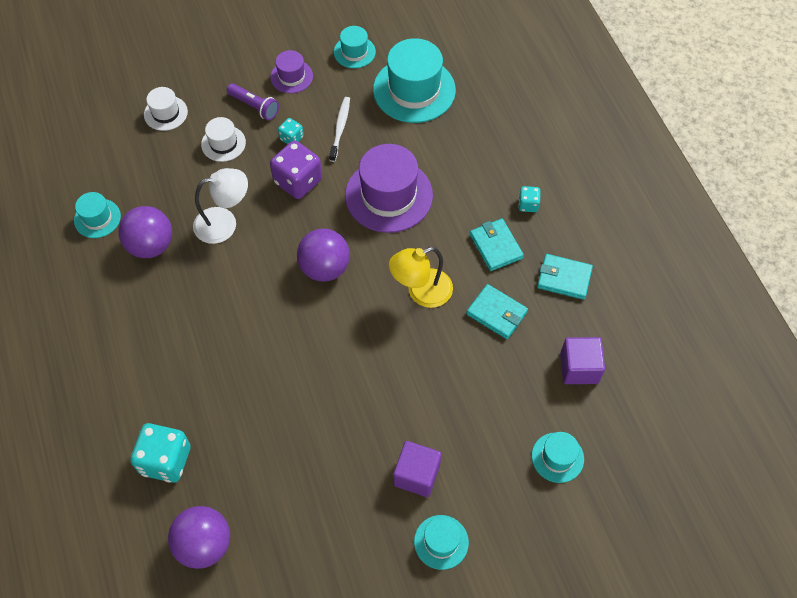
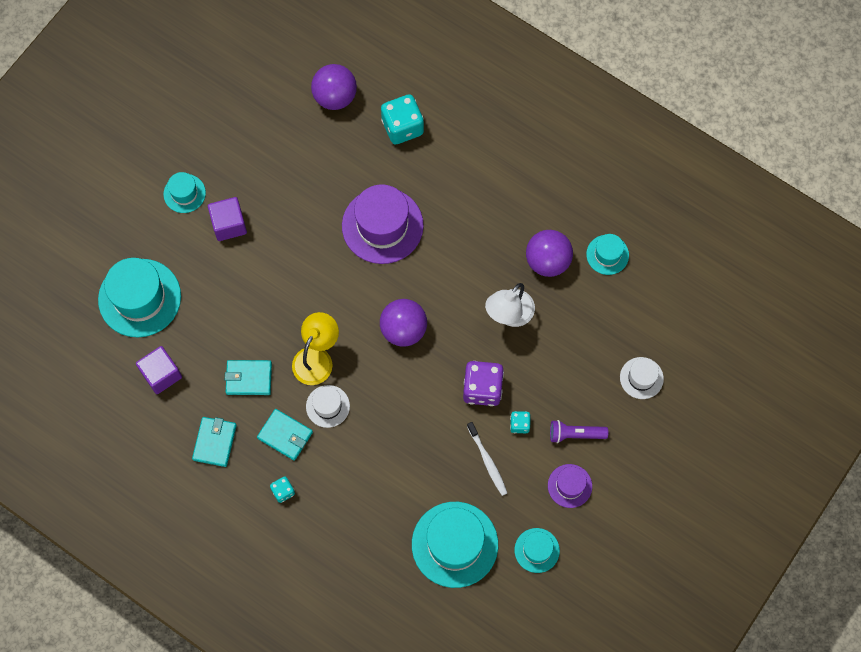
camera: 145 degrees right, 10 degrees up
(223, 143) = (570, 382): white hat -> white hat (327, 406)
(388, 195) = (401, 424): purple hat -> purple hat (382, 225)
(557, 457) = (139, 298): turquoise hat -> turquoise hat, size x1.92
(564, 278) = (215, 442): turquoise wallet -> turquoise wallet turned 60 degrees counterclockwise

